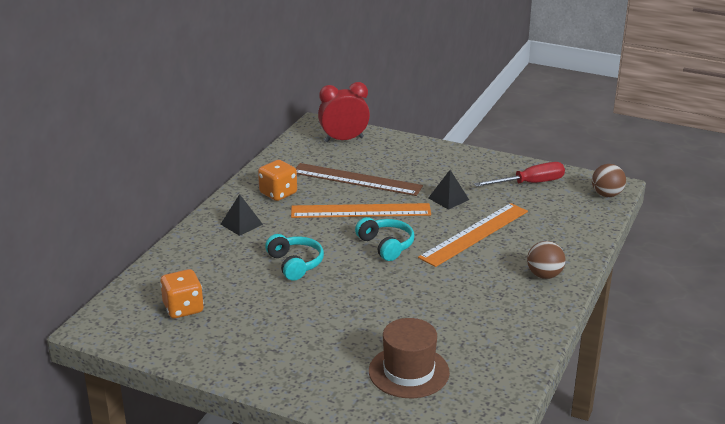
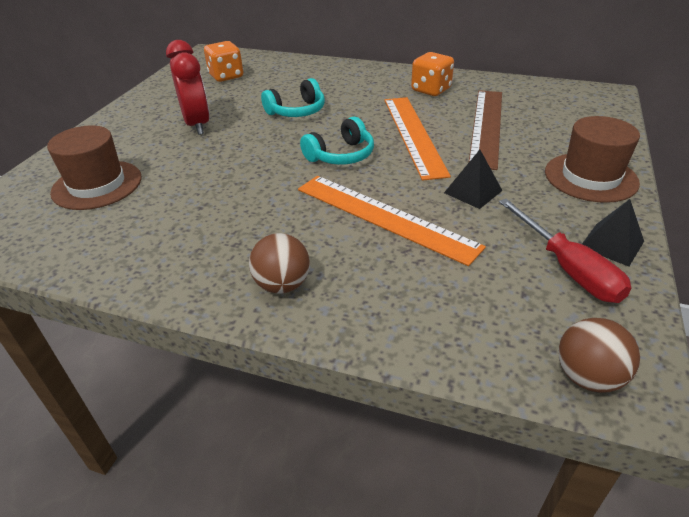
camera: 85 degrees right, 10 degrees up
(241, 224) = (364, 81): black pyramid -> black pyramid (612, 244)
(344, 139) = (582, 111): red clock -> red clock (197, 125)
(438, 157) = (590, 177): none -> brown hat

